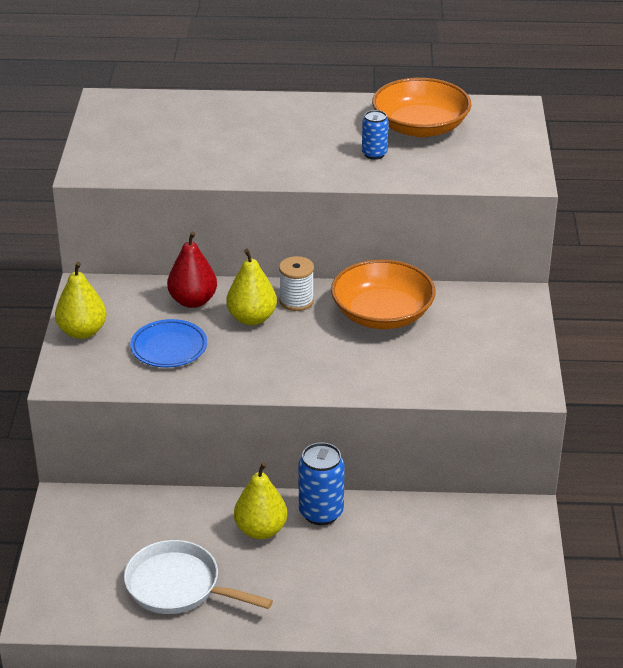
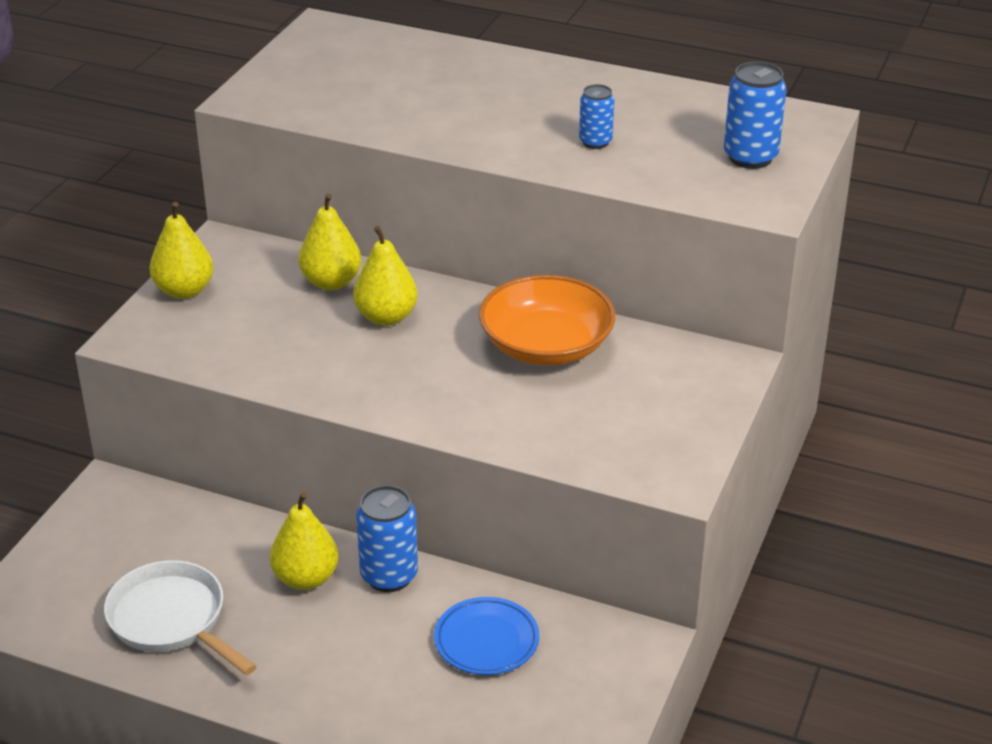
camera: 20 degrees right, 0 degrees up
(169, 347) = (268, 330): blue plate -> blue plate (486, 641)
(193, 301) = (331, 282): red pear -> yellow pear
(296, 301) = (452, 308): white spool -> none
(420, 127) = (675, 120): orange bowl -> none
(490, 144) = (750, 157): none -> blue can

